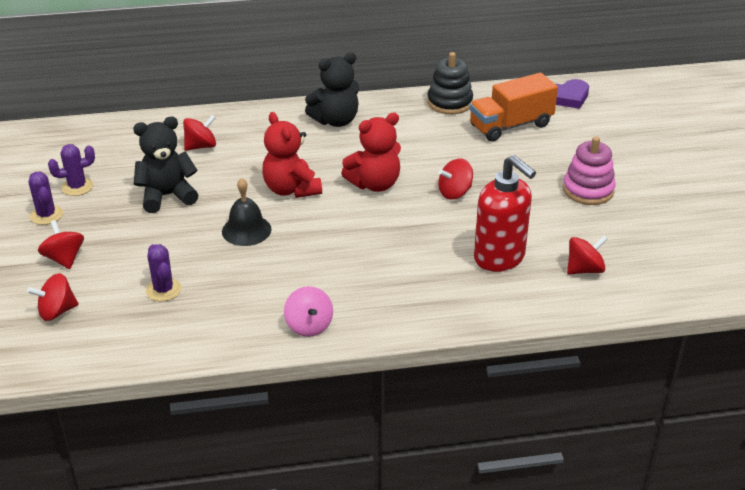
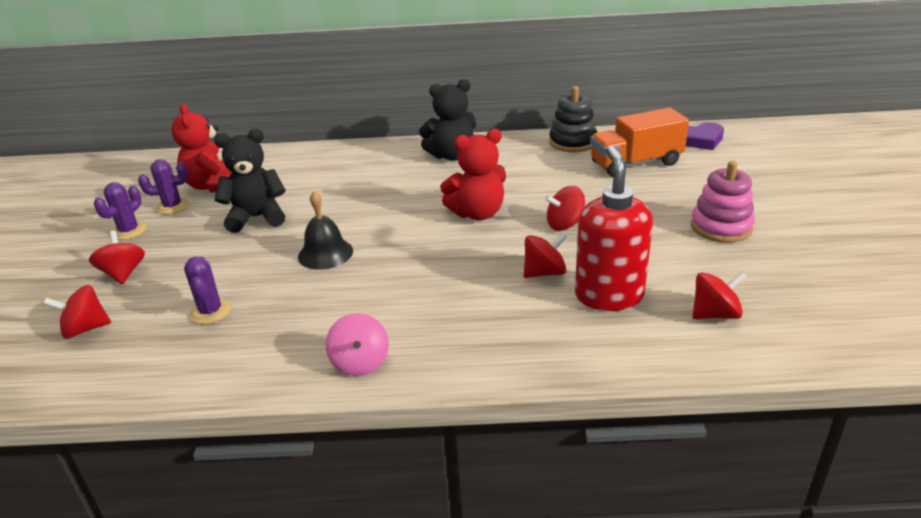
camera: 10 degrees right, 5 degrees down
(46, 215) = (129, 231): purple cactus -> purple cactus turned 45 degrees clockwise
(201, 146) = (309, 174): red spinning top -> red spinning top (544, 273)
(291, 189) = (387, 216): red teddy bear -> red teddy bear (213, 186)
(500, 258) = (608, 296): red soap dispenser -> red soap dispenser turned 150 degrees counterclockwise

